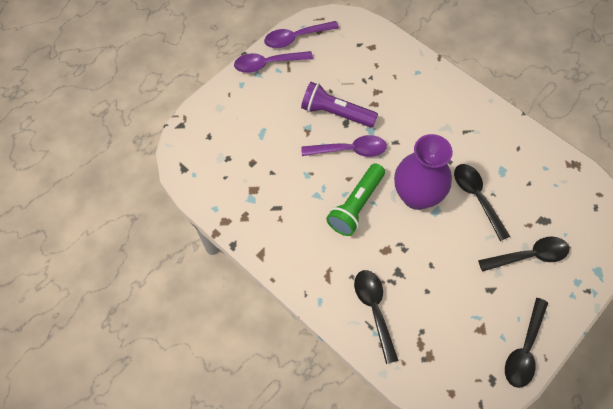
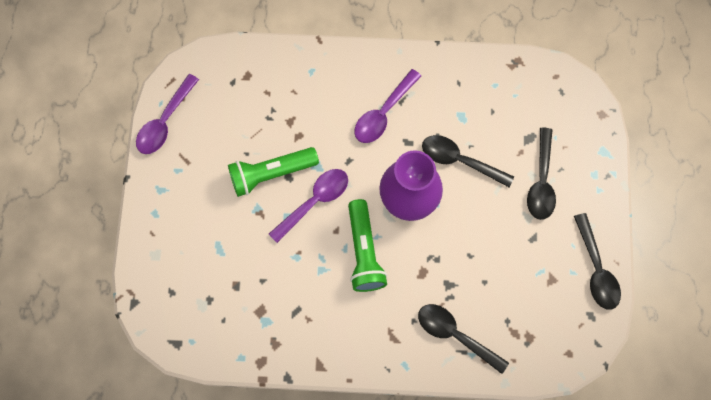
camera: 40 degrees left, 10 degrees up
(267, 64) = (161, 172): purple spoon -> purple spoon (383, 113)
(336, 113) = (271, 173): purple flashlight -> green flashlight
(529, 256) = (541, 181): black spoon -> black spoon turned 150 degrees clockwise

